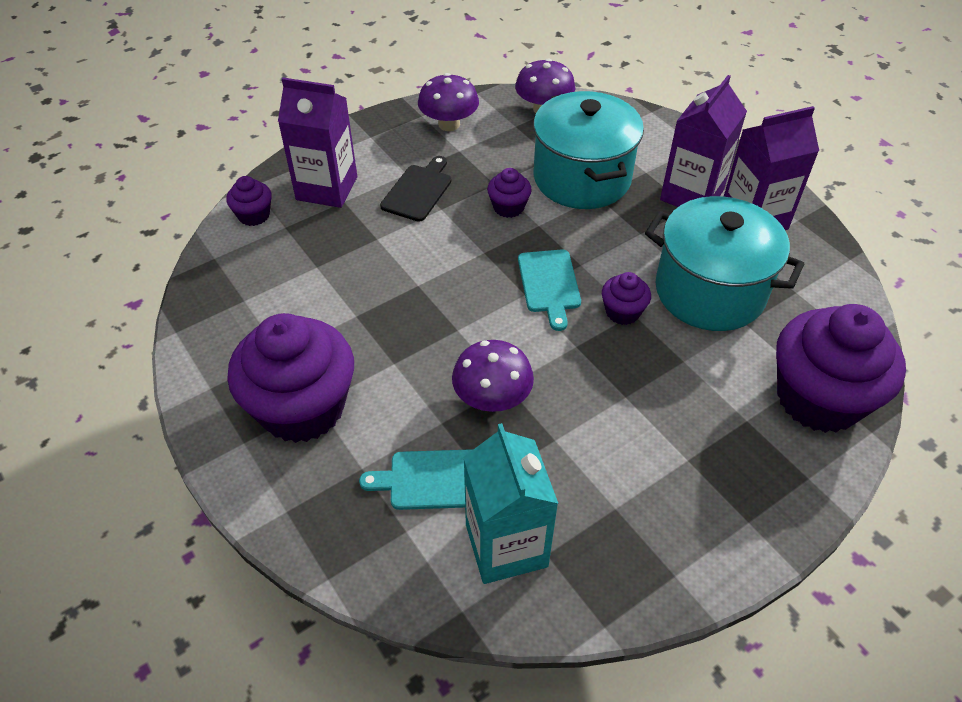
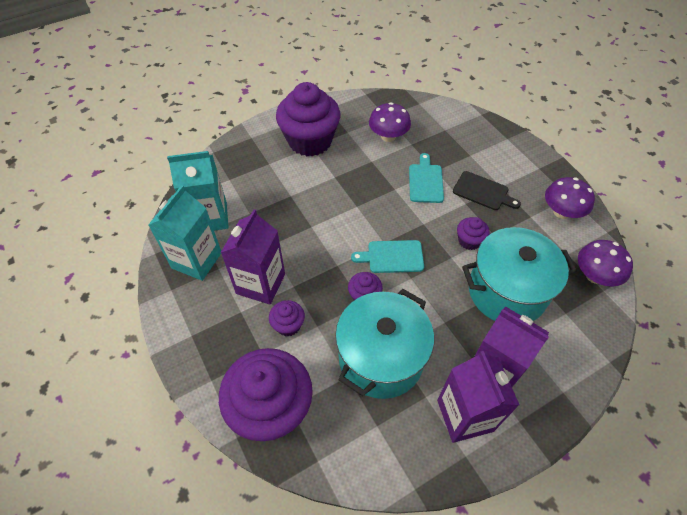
camera: 95 degrees right, 5 degrees up
(254, 215) = (454, 116): purple cupcake -> purple cupcake (288, 325)
(327, 188) = (481, 147): purple carton -> purple carton (260, 284)
(432, 480) = (255, 190): turquoise cutting board -> turquoise cutting board (425, 181)
(492, 398) = (303, 219): purple mushroom -> purple mushroom (388, 136)
(606, 546) = (196, 260): none -> turquoise carton

